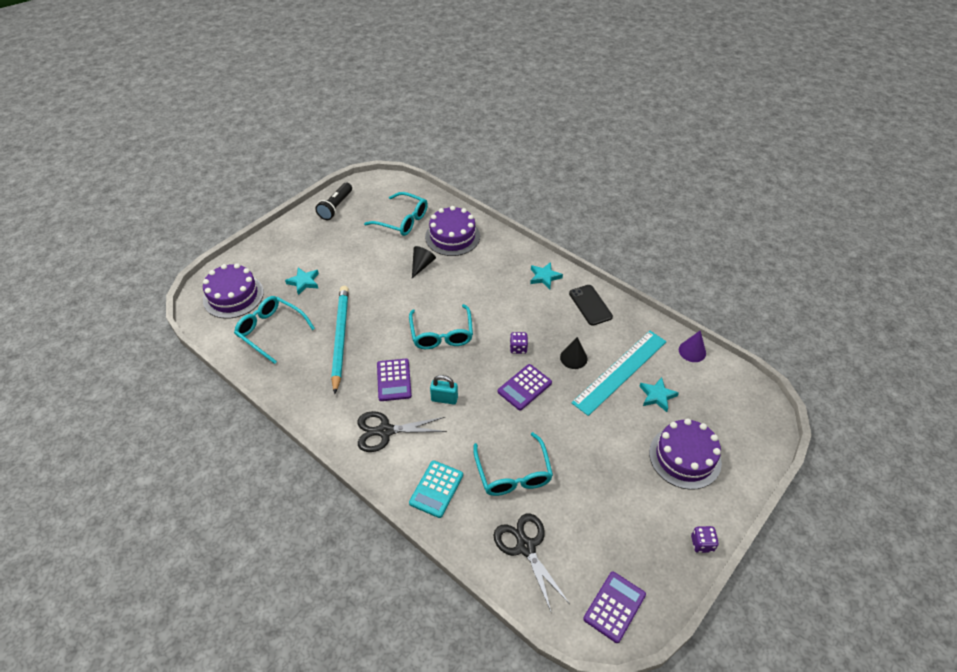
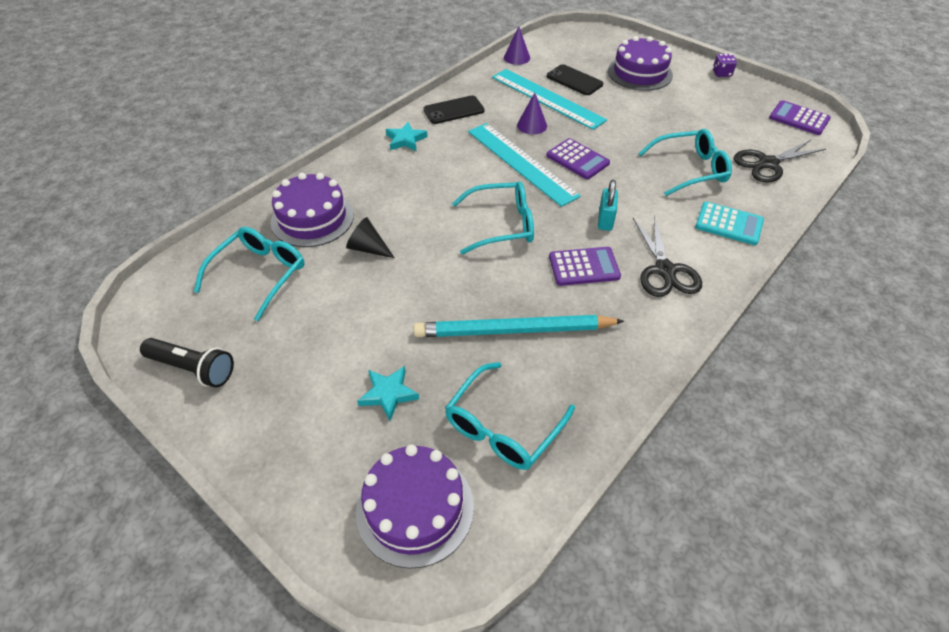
camera: 90 degrees left, 0 degrees up
(518, 348) = (521, 162): purple dice -> turquoise ruler
(573, 358) = (532, 125): black cone -> purple cone
(657, 396) = (574, 80): turquoise star -> black phone

